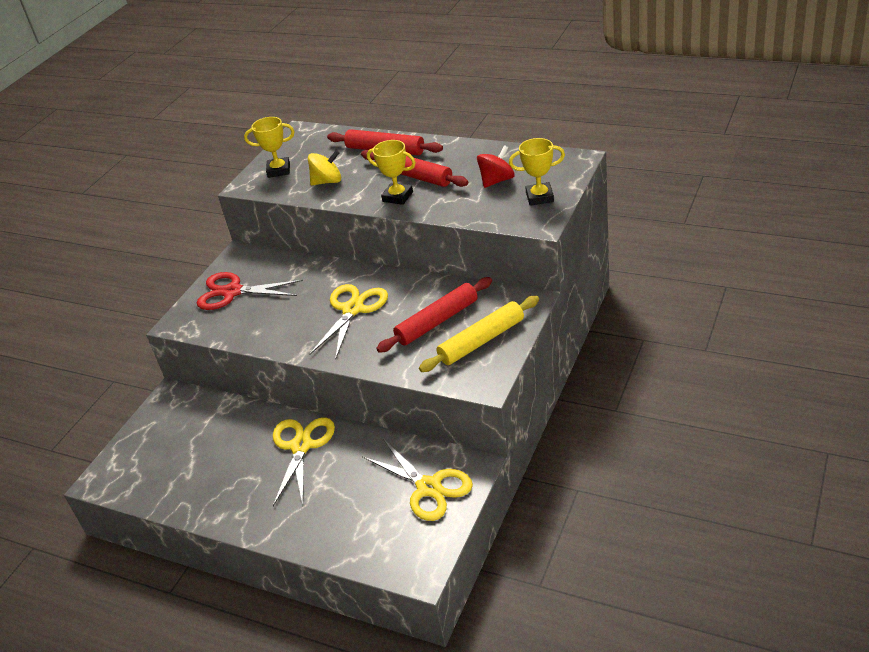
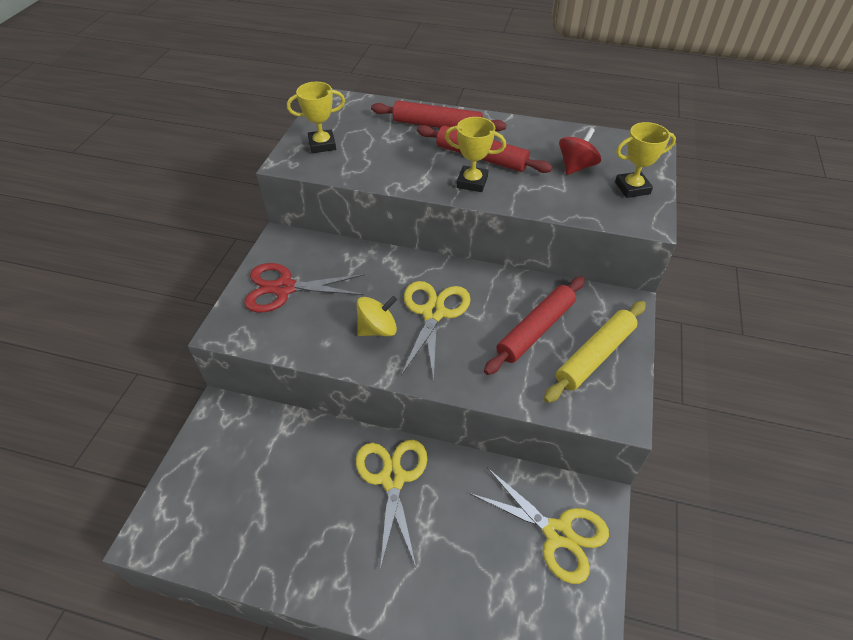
camera: 15 degrees left, 10 degrees up
(327, 181) = (383, 160): yellow spinning top -> yellow spinning top (377, 329)

